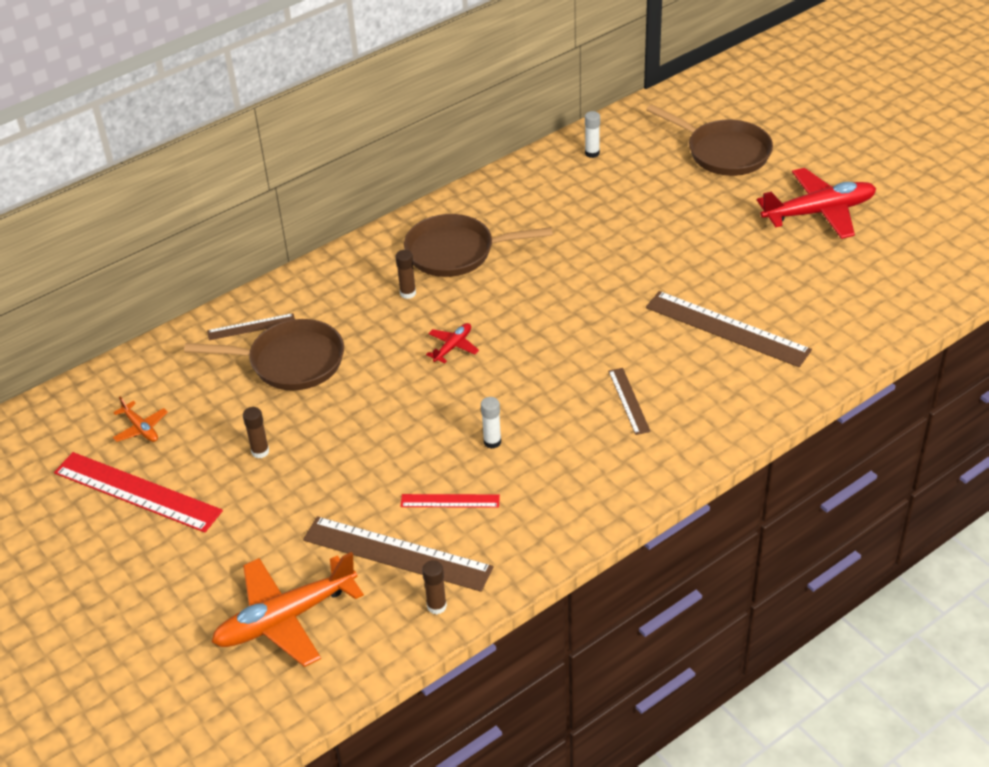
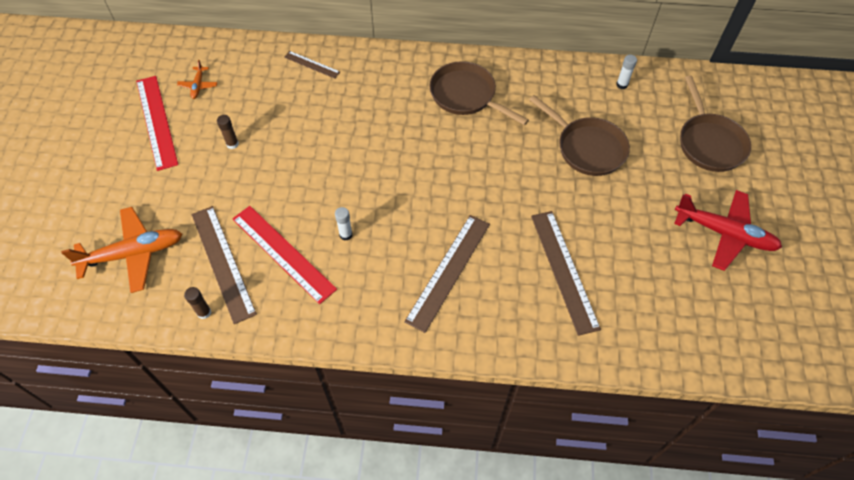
camera: 40 degrees right, 15 degrees up
(285, 619) = (133, 254): orange plane -> orange plane turned 150 degrees clockwise
(290, 362) = (306, 101): brown pan -> brown pan (587, 148)
(408, 293) = (410, 103): brown glue stick -> none
(450, 501) = (283, 253): red ruler -> red ruler, size x1.92
(453, 346) = (395, 156): red plane -> none
(629, 401) = (448, 271): brown ruler -> brown ruler, size x1.92

